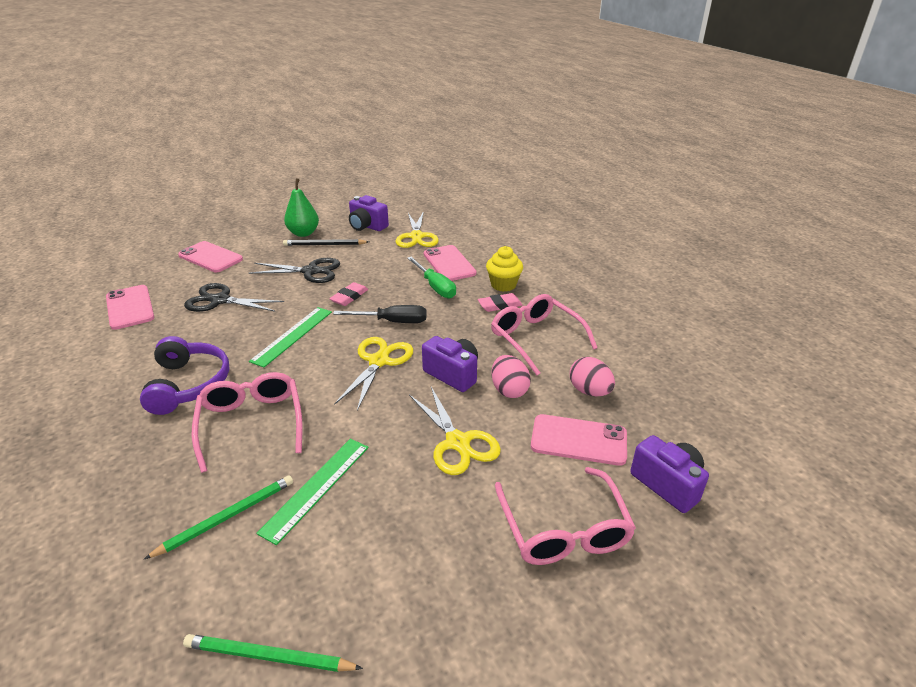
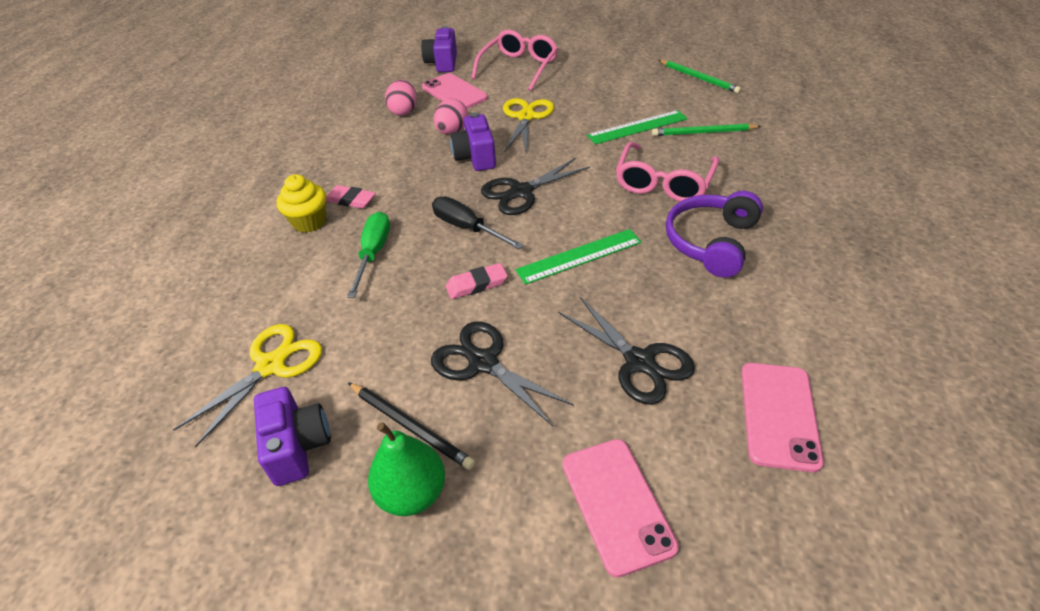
camera: 140 degrees left, 10 degrees up
(379, 361) = (521, 192): yellow scissors -> black scissors
(449, 263) = (311, 283): pink phone -> none
(536, 338) = (375, 157): pink glasses -> none

